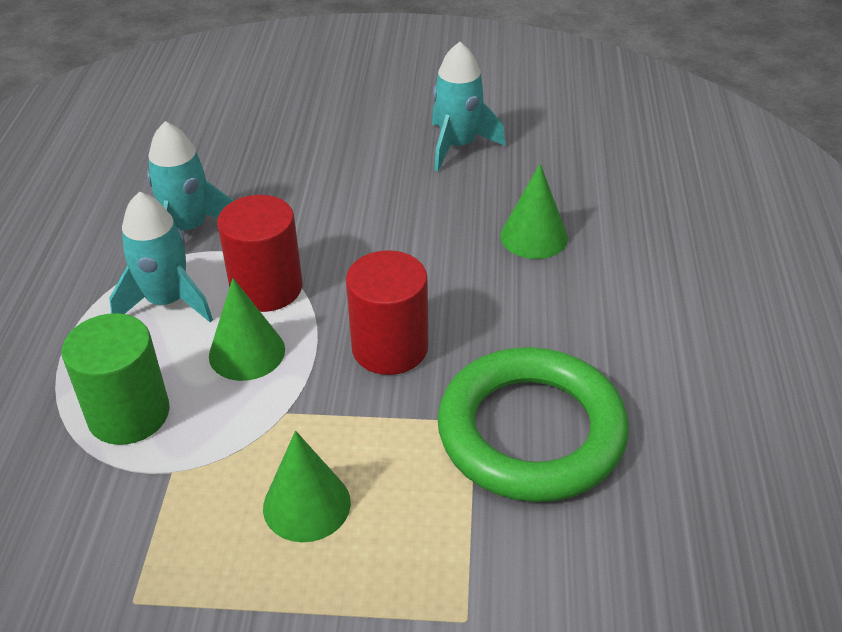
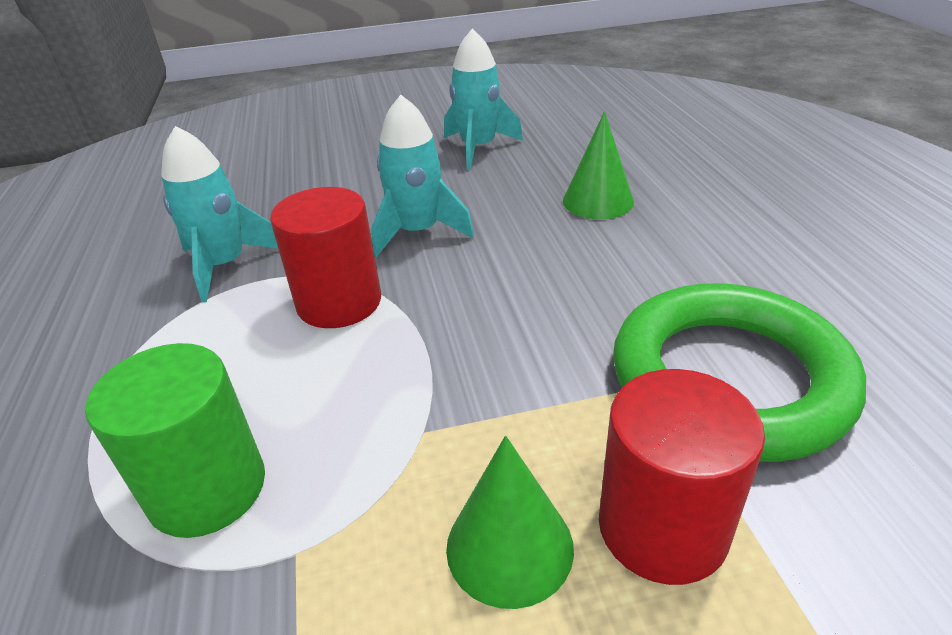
camera: 15 degrees left, 5 degrees down
(167, 302) = (221, 342): turquoise rocket -> turquoise rocket (417, 232)
(247, 352) = (343, 374): green cone -> none
(390, 348) = (512, 330): red cylinder -> red cylinder (662, 527)

